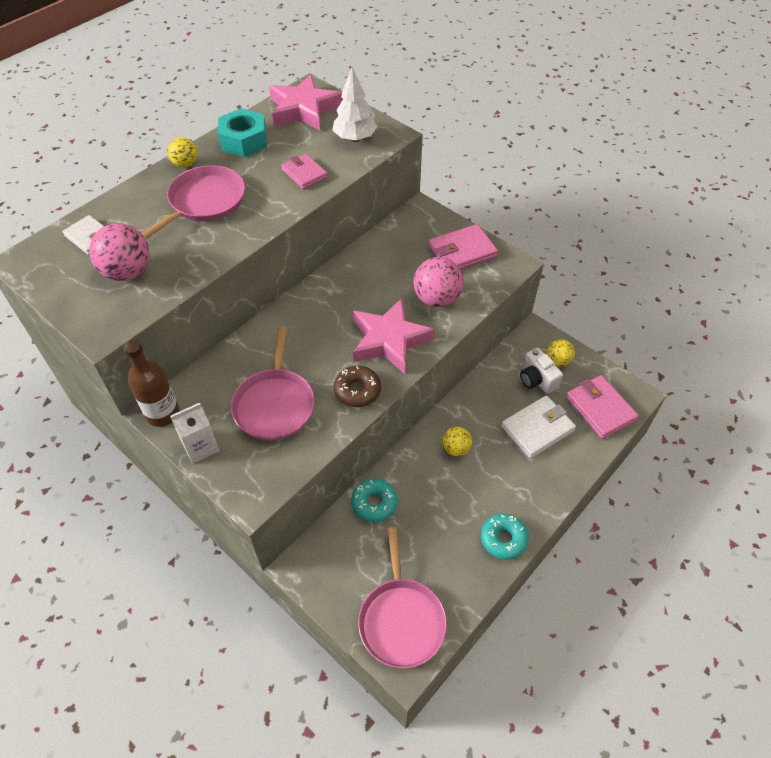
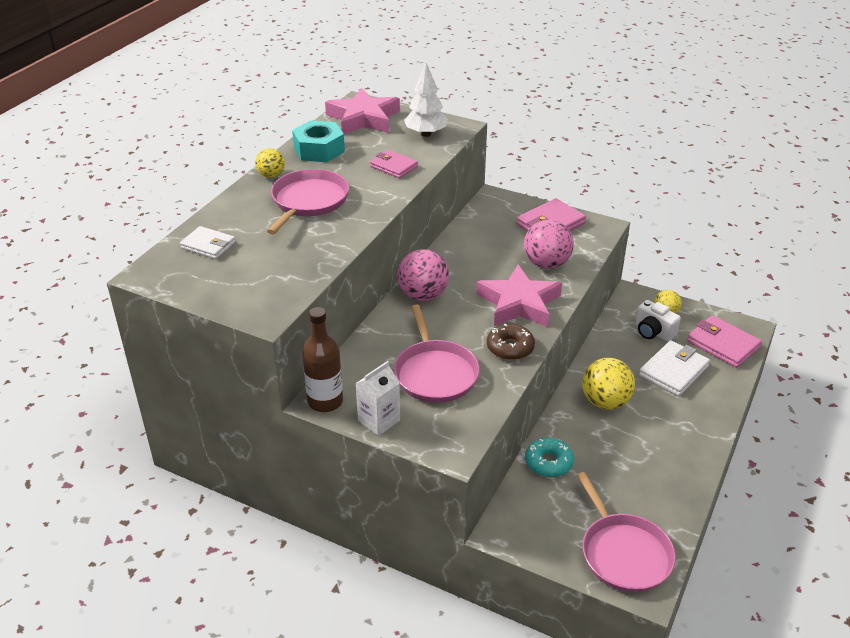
camera: 15 degrees left, 15 degrees down
(128, 272) = (264, 266): pink ball -> pink ball (423, 295)
(456, 448) = (605, 402): yellow ball -> yellow ball, size x1.71
(503, 539) = (687, 466): turquoise donut -> none

